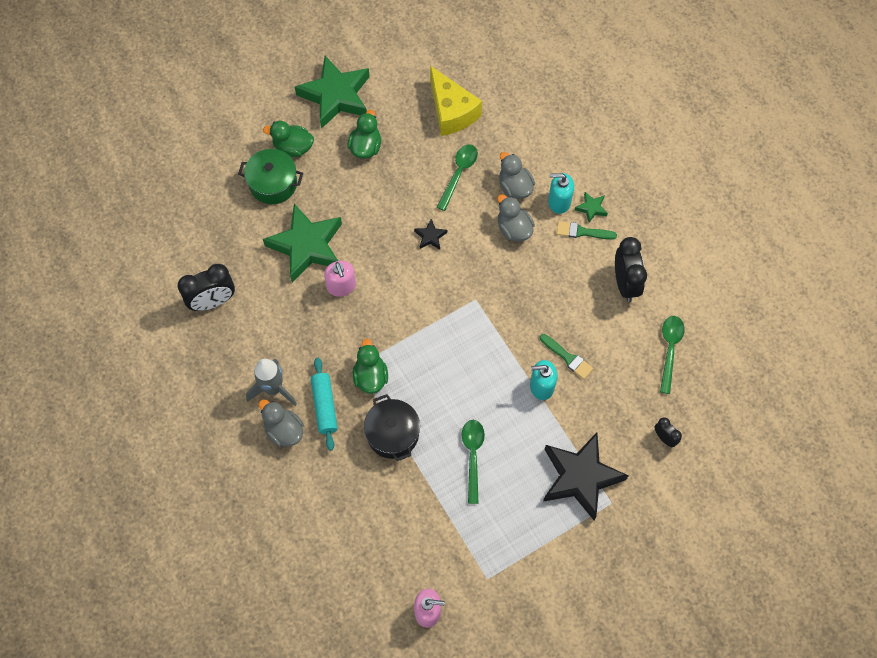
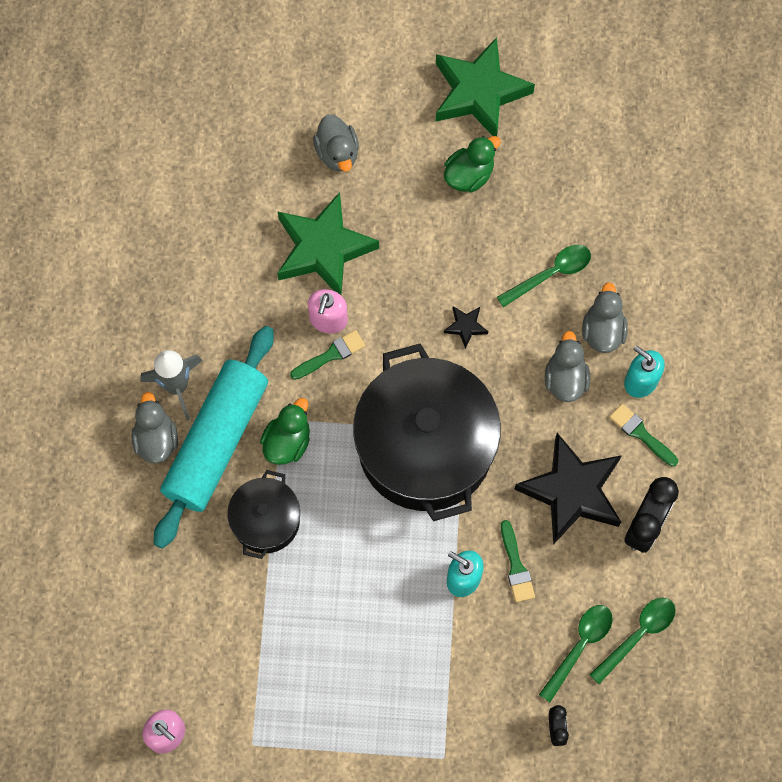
camera: 35 degrees right, 5 degrees up
(213, 301) = (181, 246): black clock -> none
(273, 184) = (337, 153): green pot -> grey duck
(293, 147) = (388, 124): green duck -> none
(324, 406) = (216, 441): turquoise rolling pin -> turquoise rolling pin, size x1.96
(359, 306) = (331, 355): none -> green brush
(451, 112) = (596, 194): yellow cheese -> none
(459, 323) = (425, 447): none -> black pot
(473, 456) = (333, 603): green spoon -> green spoon (579, 647)
(580, 477) = (431, 706): black star -> black star (572, 491)
(591, 208) = (672, 413): green star -> none

